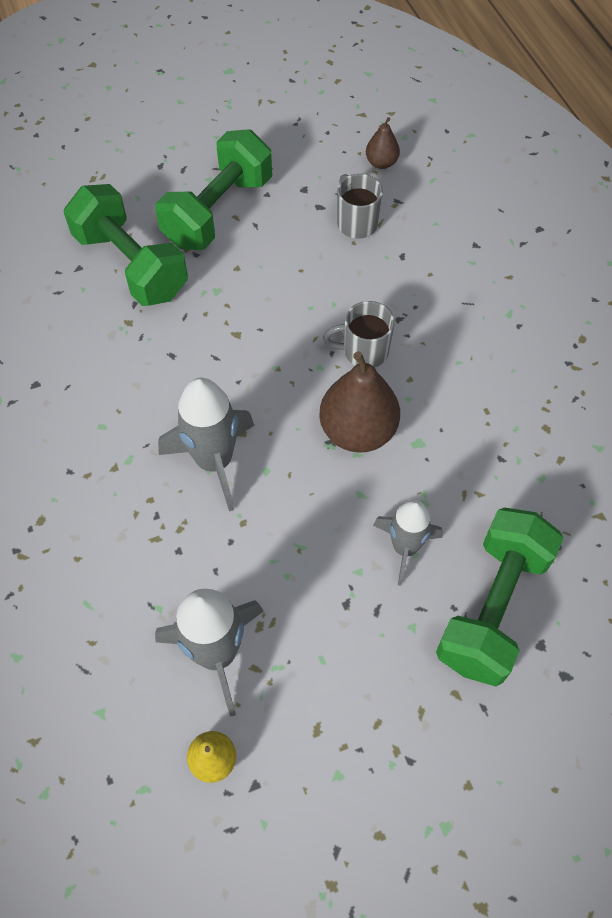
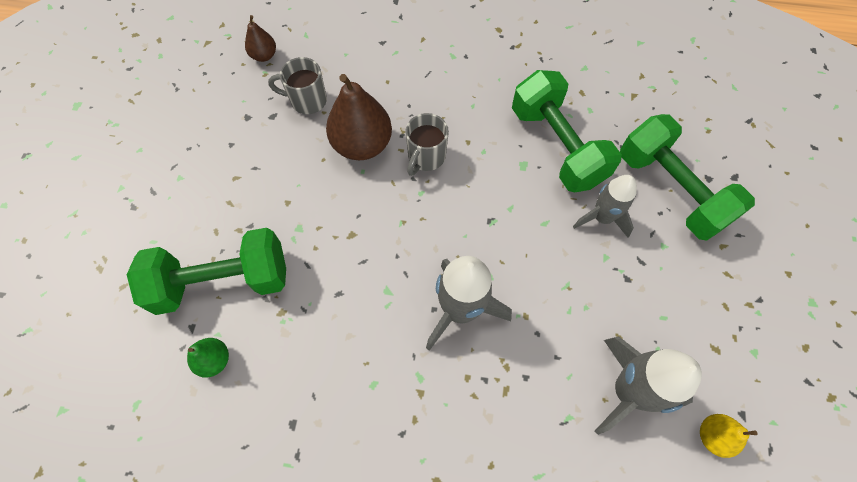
camera: 60 degrees left, 5 degrees up
(59, 299) = (214, 360): none -> green pear
(218, 212) = (220, 187): green dumbbell -> green dumbbell (557, 146)
(358, 431) = (491, 197): brown pear -> brown pear (362, 145)

